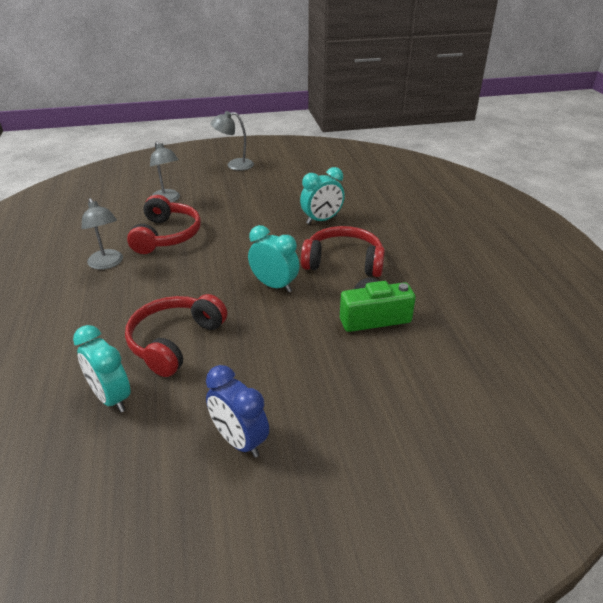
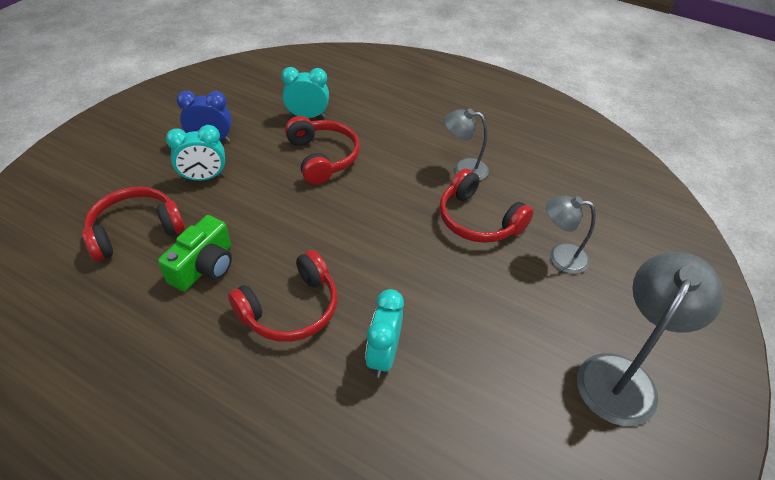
camera: 130 degrees right, 10 degrees up
(234, 165) = (623, 376): grey lamp -> grey lamp, size x1.69
(274, 285) = (318, 239): turquoise clock -> turquoise clock (204, 178)
(405, 382) = (135, 230): none -> red headphones

